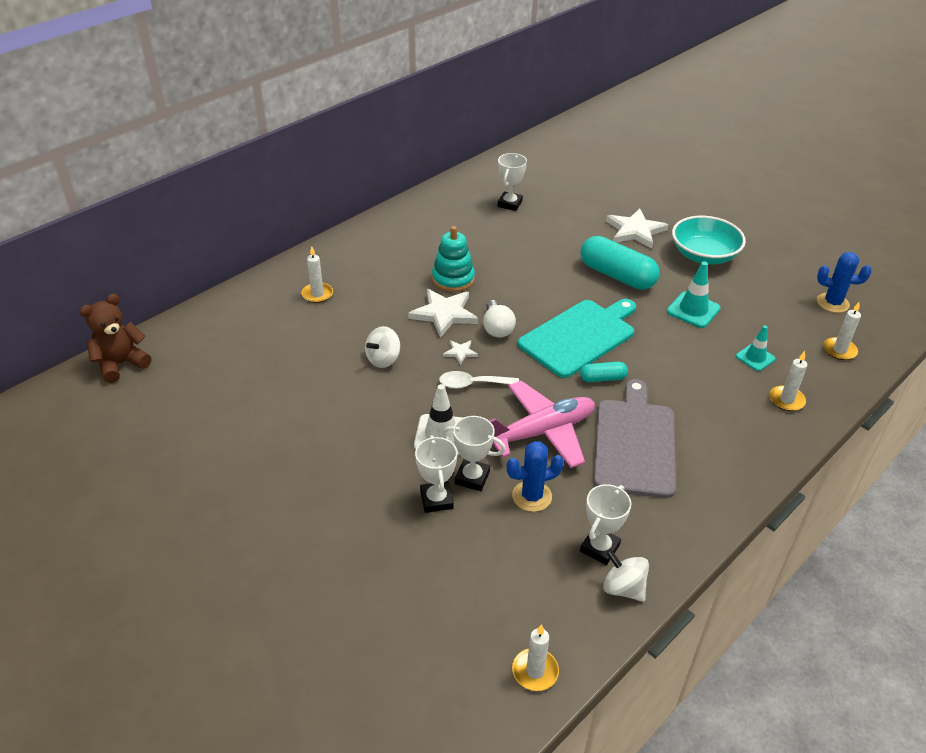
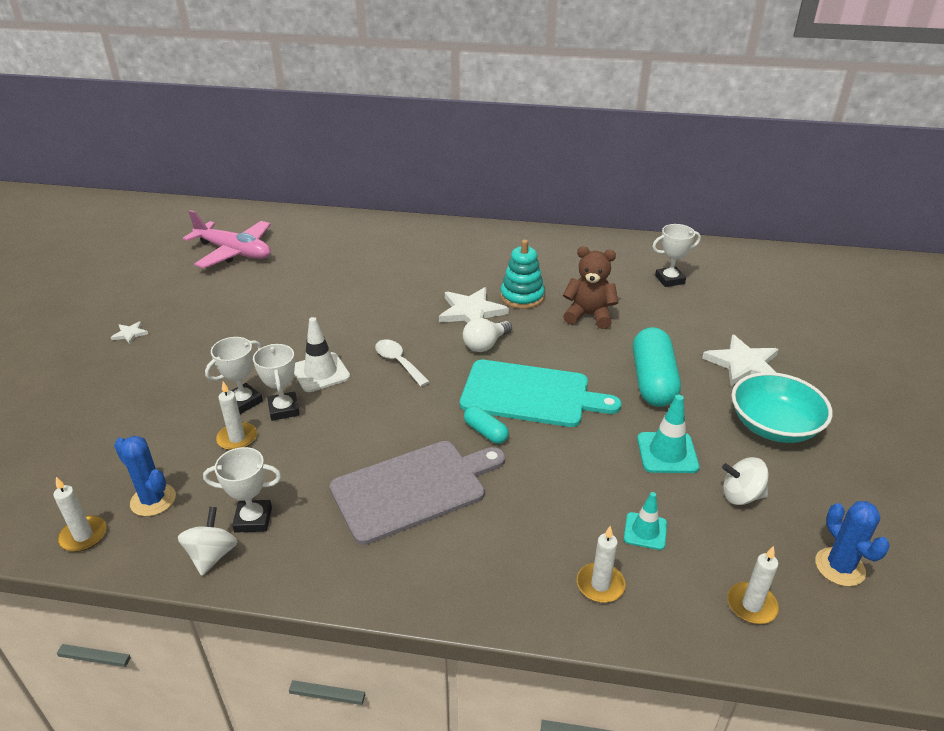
camera: 55 degrees right, 5 degrees down
(121, 364) = (270, 217): brown teddy bear -> brown teddy bear (589, 315)
(317, 294) = (424, 249): white candle -> white candle (237, 438)
(383, 359) = (382, 308): white spinning top -> white spinning top (741, 496)
(460, 352) = (431, 340): white star -> white star (130, 334)
(532, 496) = (287, 451): blue cactus -> blue cactus (153, 500)
(541, 432) = (374, 424): pink plane -> pink plane (234, 252)

